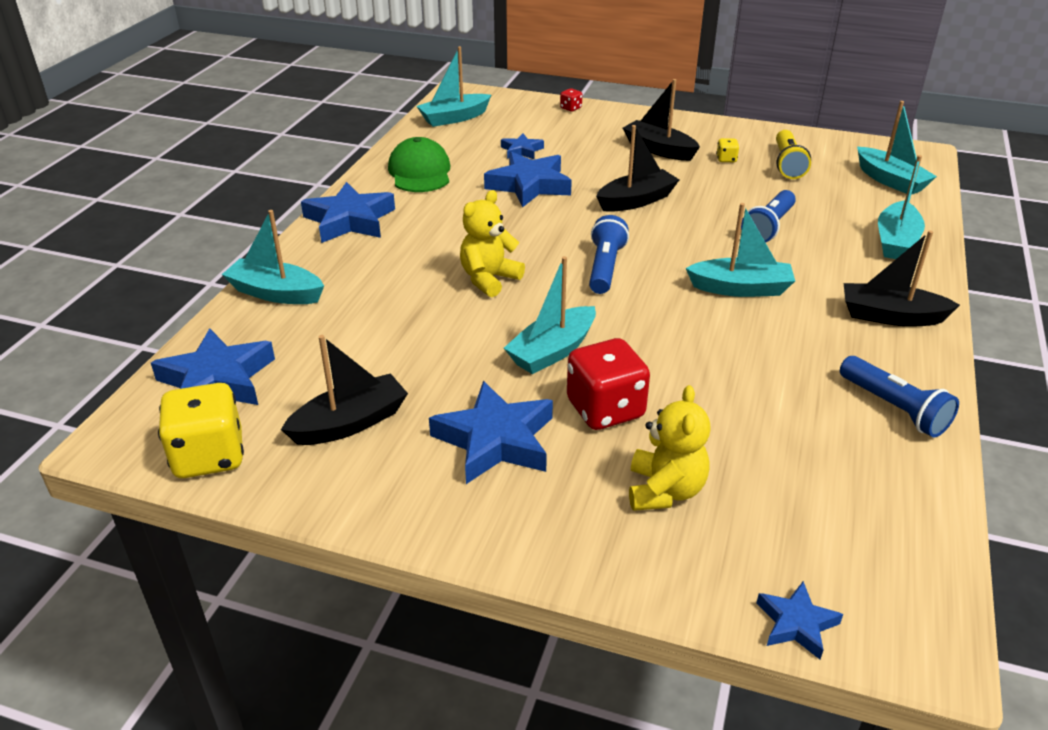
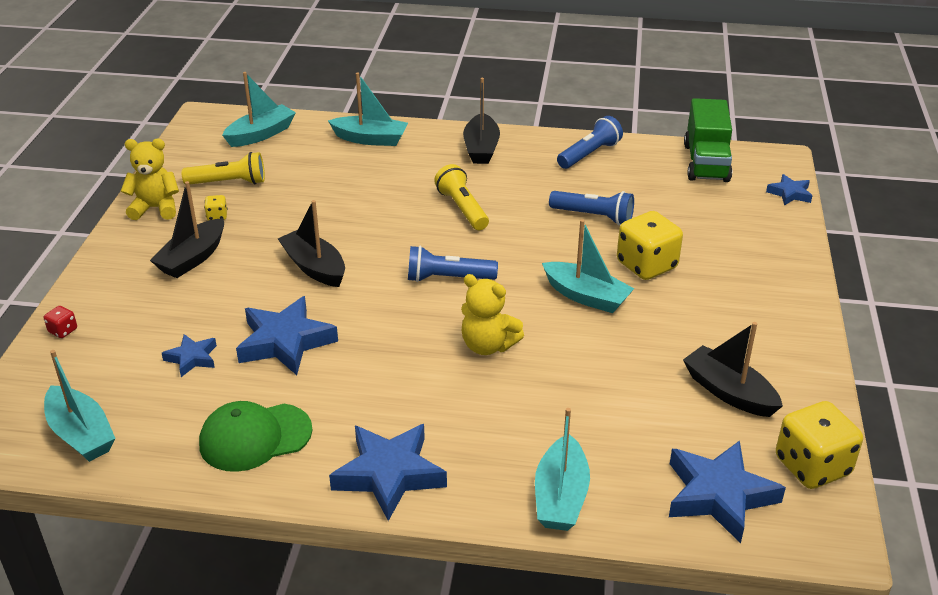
camera: 100 degrees left, 0 degrees up
(495, 440) = (707, 313): blue star -> none
(605, 409) = (646, 265): red dice -> yellow dice
(665, 491) = (715, 237): yellow teddy bear -> yellow teddy bear (155, 208)
(741, 288) = (462, 209): turquoise boat -> yellow flashlight
(768, 227) = (357, 195): blue flashlight -> blue flashlight (593, 216)
(891, 535) = (706, 163): none -> green truck

